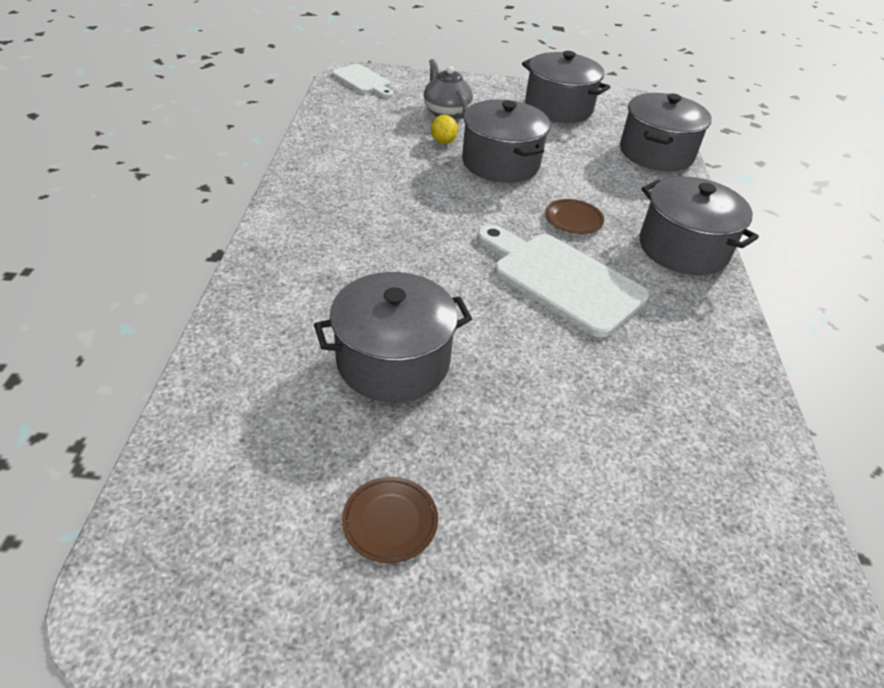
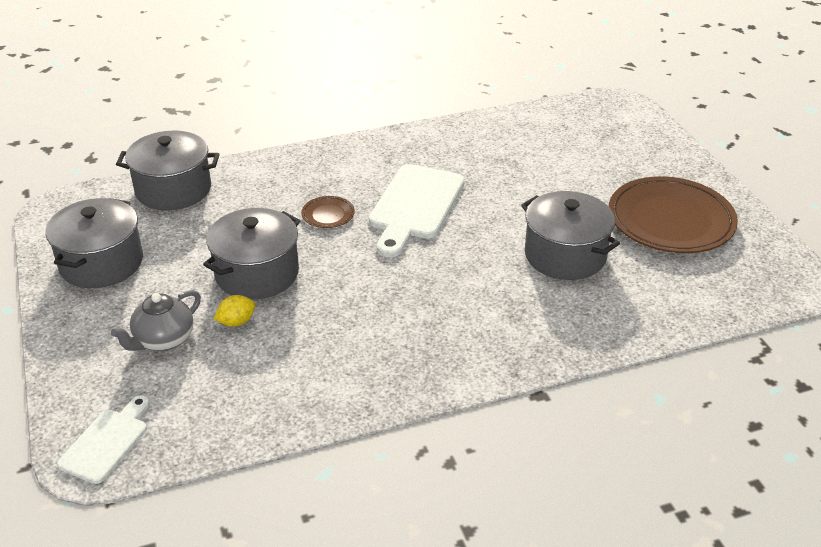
camera: 110 degrees left, 5 degrees down
(390, 521) = (670, 221): brown plate -> brown plate, size x2.35
(683, 248) = (329, 161): grey pot -> none

